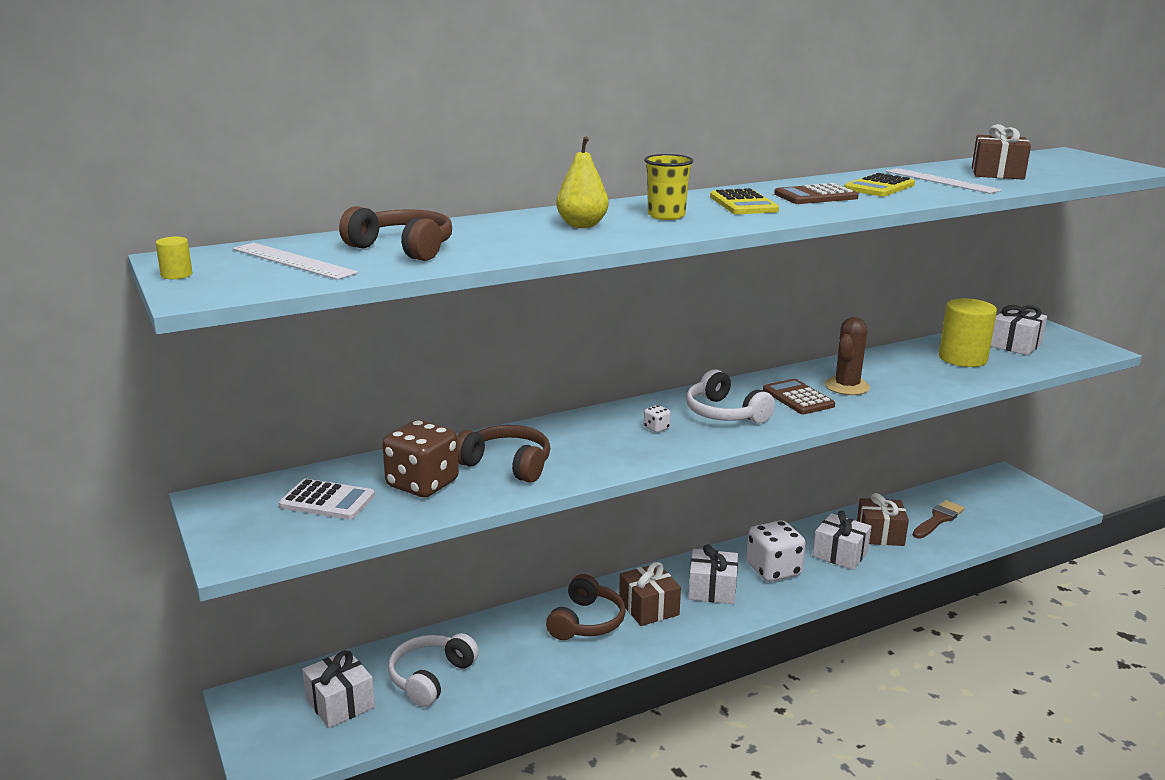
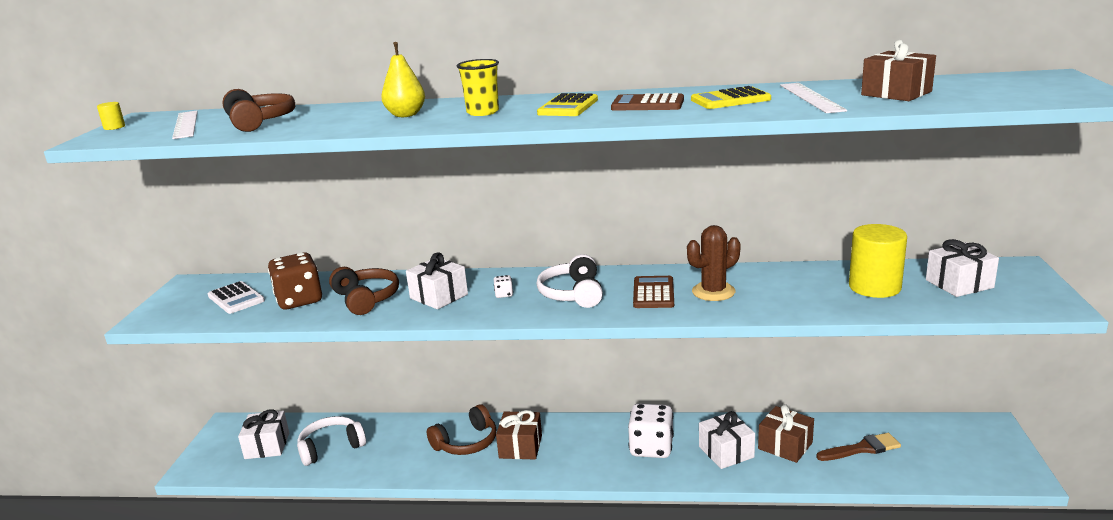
camera: 35 degrees right, 0 degrees up
(712, 589) = (583, 448): white gift -> white gift (439, 296)

